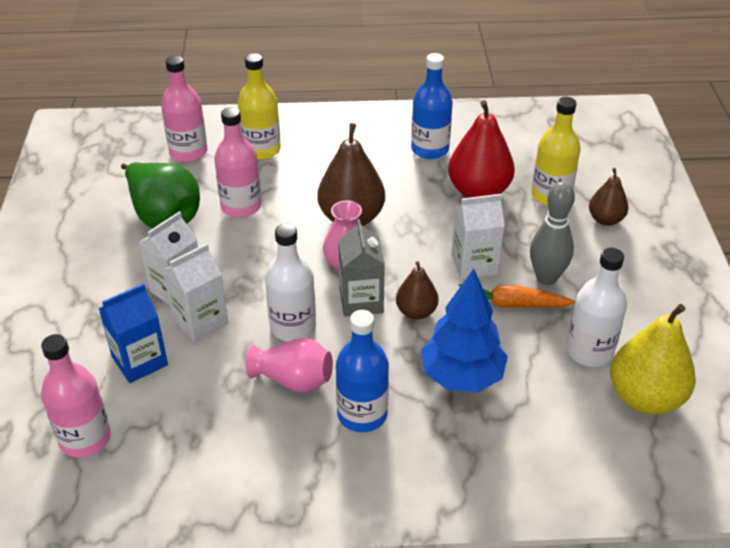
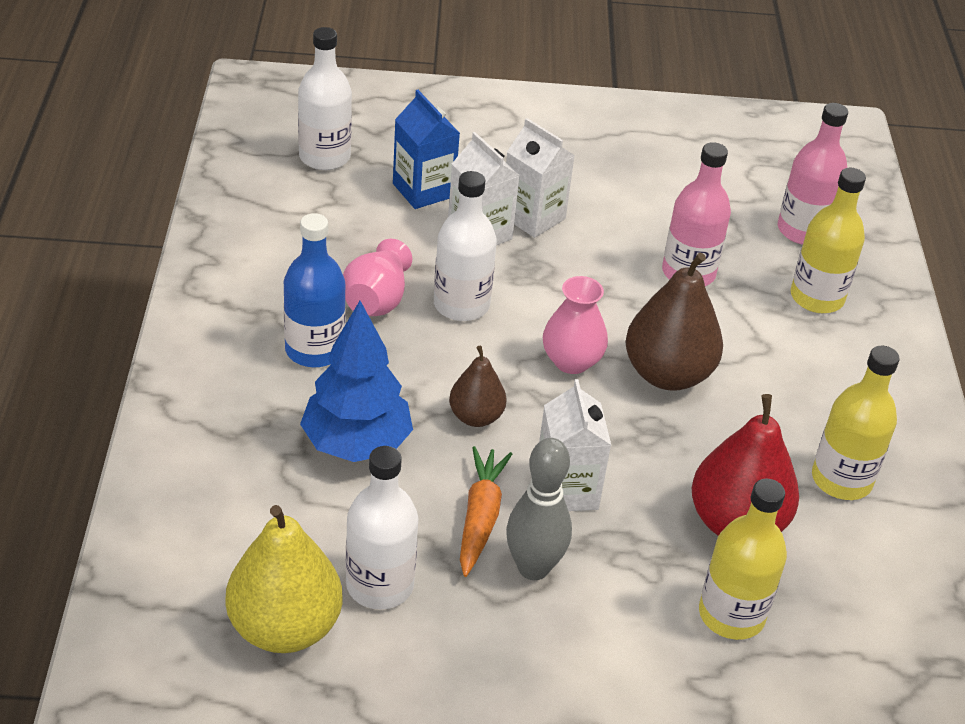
camera: 90 degrees right, 0 degrees up
(85, 439) = (324, 157): pink bottle -> white bottle
(164, 216) = (666, 209): green pear -> none
(361, 301) = (501, 367): grey carton -> none
(430, 149) = (841, 480): blue bottle -> yellow bottle
(605, 219) = (670, 676): brown pear -> none

